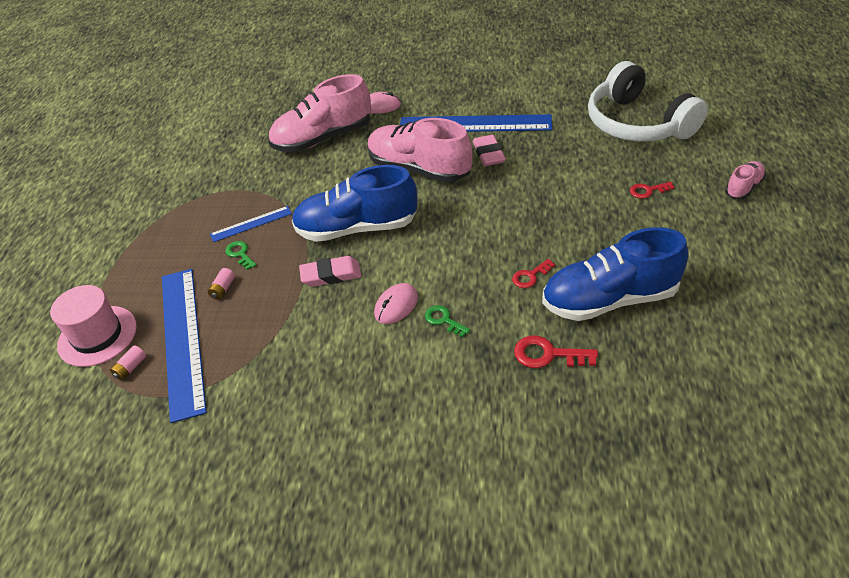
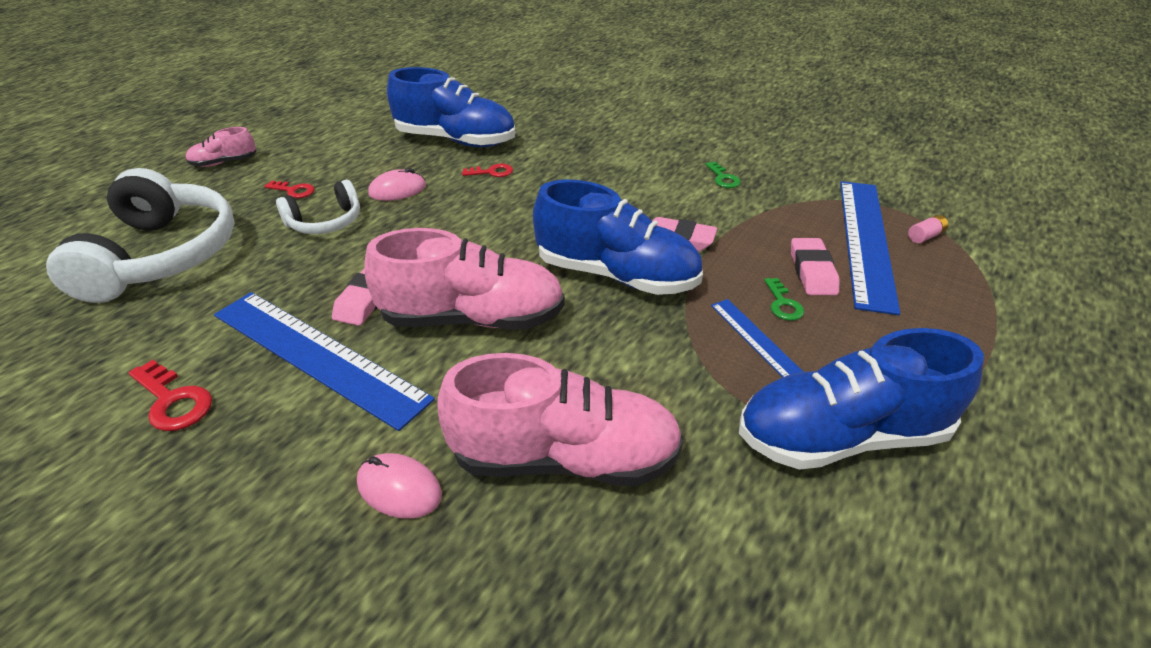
camera: 155 degrees left, 5 degrees down
(97, 336) = (978, 279): pink hat -> none
(199, 194) = (841, 436): none -> blue shoe
(223, 289) = (812, 271): pink battery -> pink eraser
(251, 224) = (757, 340): blue ruler -> blue ruler turned 60 degrees clockwise
(396, 305) = (629, 193): pink mouse -> pink mouse (397, 190)
(419, 169) = (472, 318): pink shoe -> pink shoe turned 60 degrees counterclockwise
(443, 320) = (596, 171): green key -> green key (723, 178)
(548, 355) = (541, 131): red key -> red key (173, 401)
(585, 181) = (325, 222): none -> white headphones

